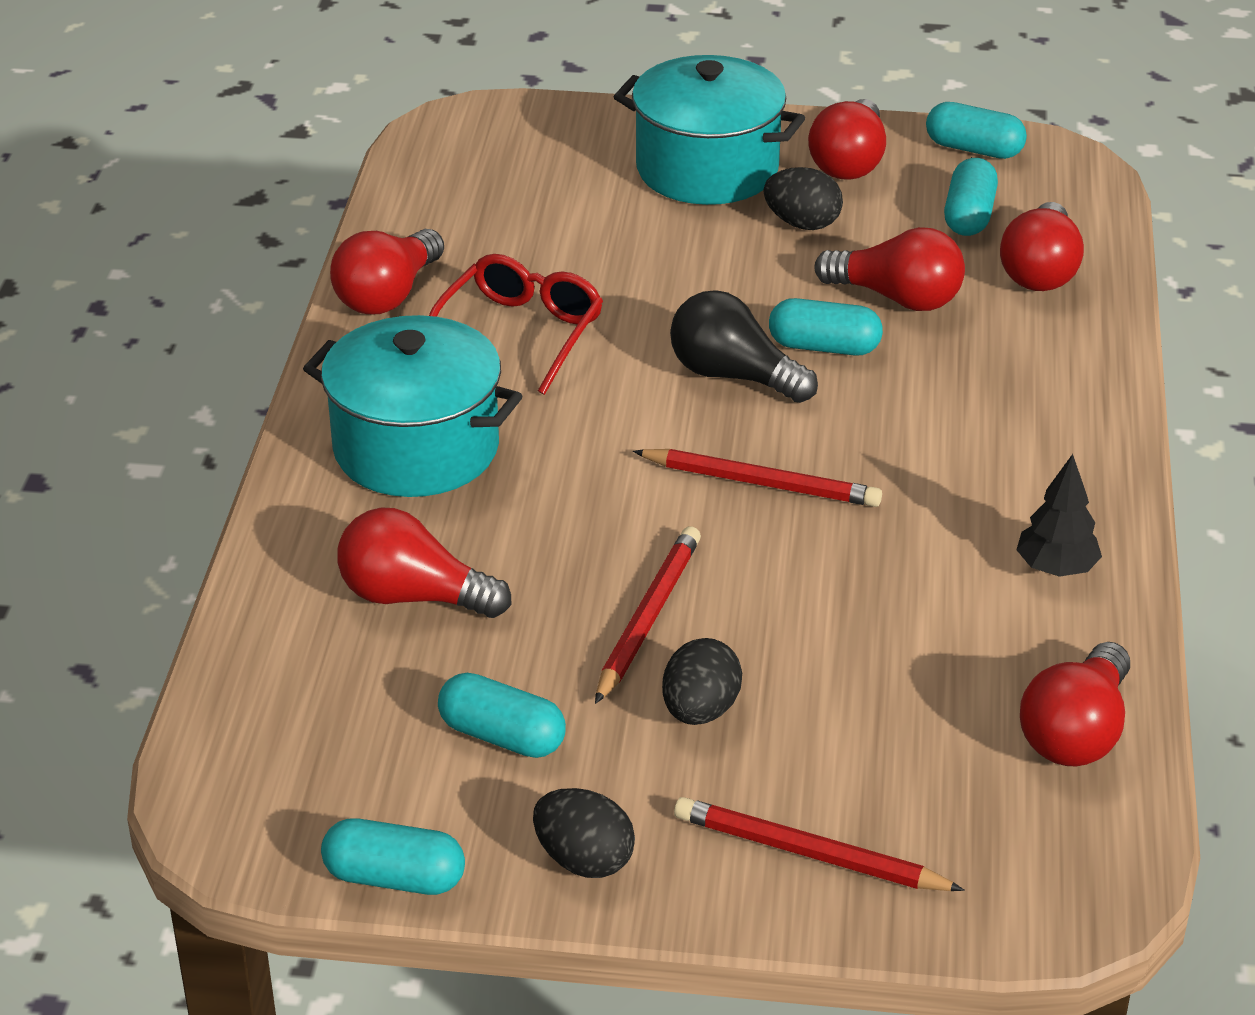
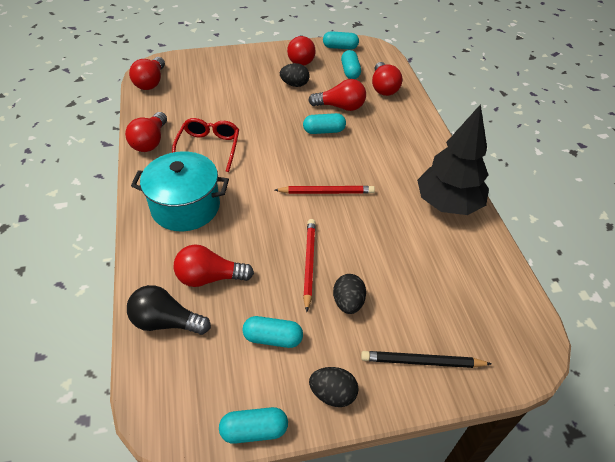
camera: 20 degrees left, 10 degrees up
(707, 169) = (252, 70): turquoise pot -> none
(733, 376) = (296, 149): black light bulb -> black light bulb (166, 322)
(809, 853) = (421, 361): red pencil -> black pencil
(1056, 569) = (448, 204): black tree -> black tree, size x2.15
(1076, 733) = (491, 274): red light bulb -> red light bulb (151, 82)

